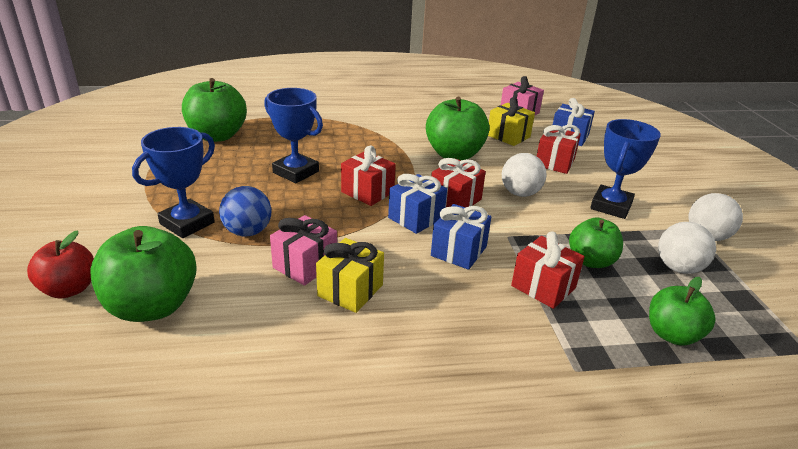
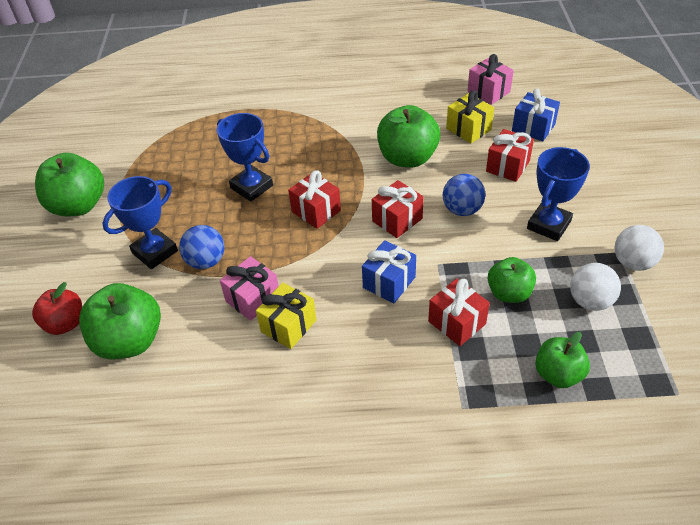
camera: 10 degrees right, 15 degrees up
(217, 136) = (180, 140): green apple -> green apple (78, 205)
(416, 218) = (356, 243): blue gift -> none
(520, 193) = (462, 210): white ball -> blue ball

